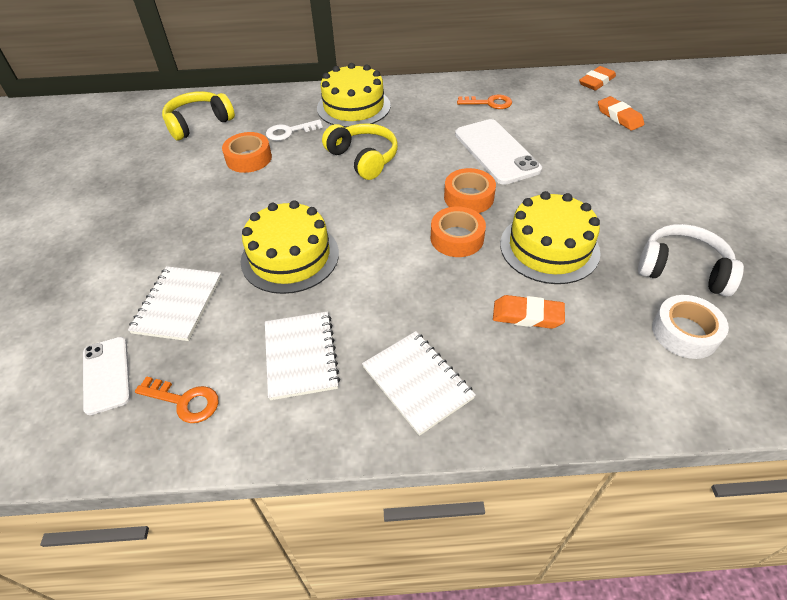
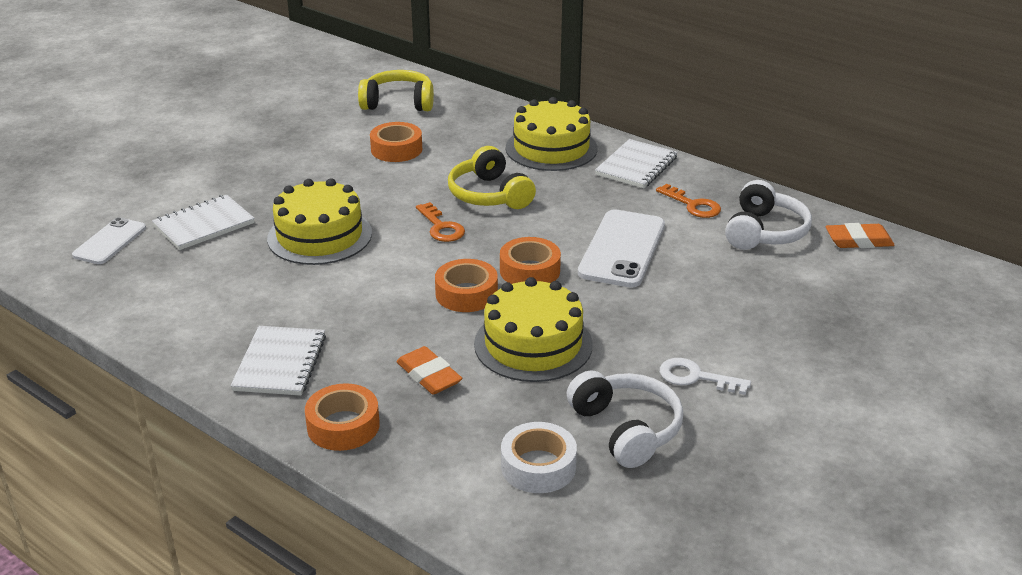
camera: 40 degrees right, 15 degrees down
(184, 401) = (130, 283): orange key -> orange key (441, 227)
(289, 132) = (461, 143): white key -> white key (695, 377)
(301, 356) = (232, 301): white notebook -> white notebook (636, 166)
(363, 158) = (489, 195): yellow headphones -> yellow headphones turned 150 degrees clockwise
(537, 399) = (343, 426): none -> orange tape
(548, 100) = (764, 232): none -> white headphones
(619, 117) = (818, 284): orange eraser -> none

